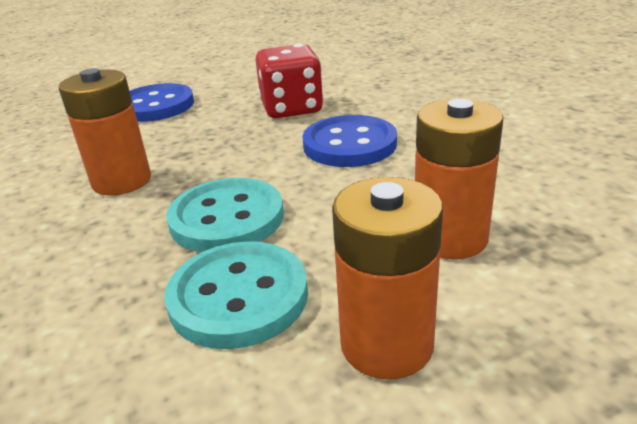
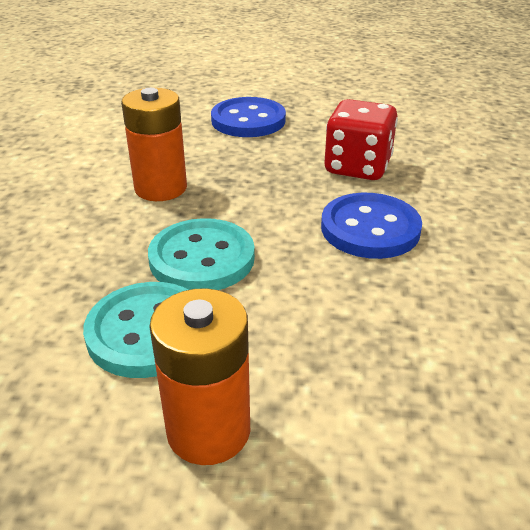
camera: 30 degrees right, 5 degrees up
(450, 238) = (357, 366): orange battery -> none

